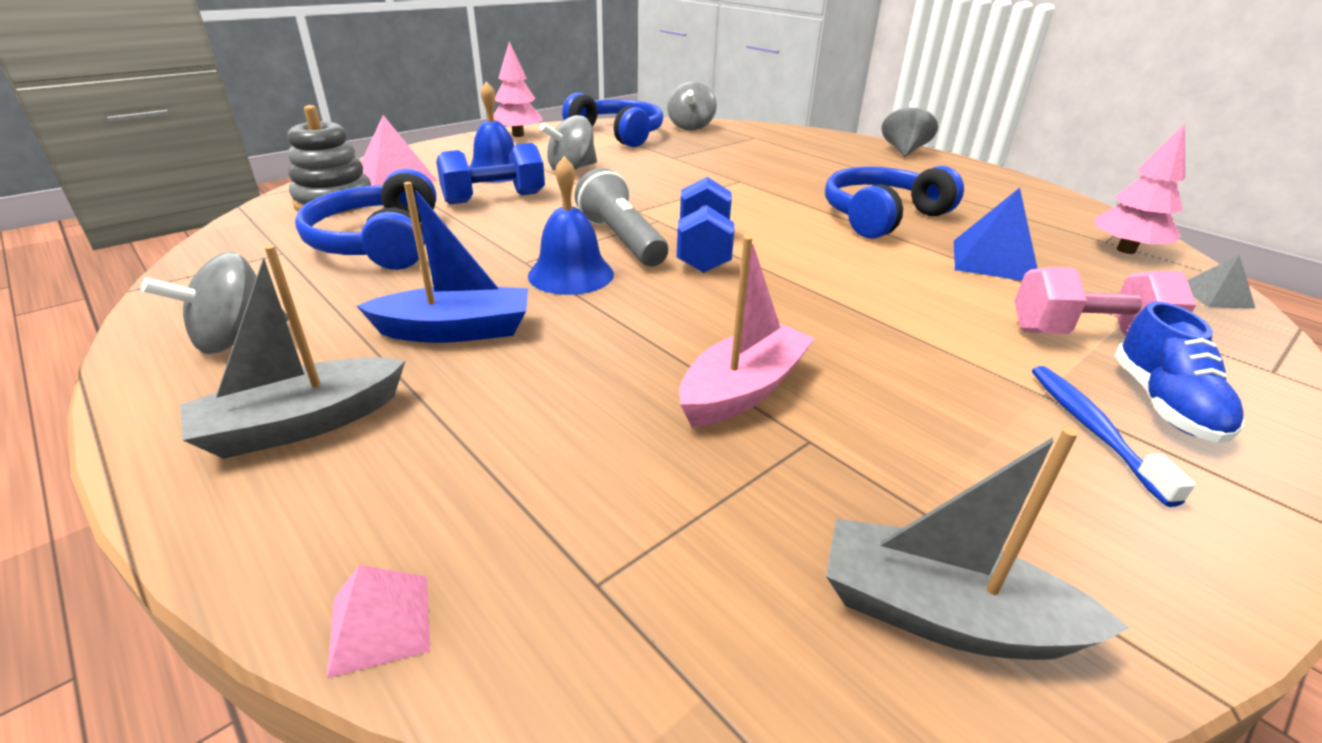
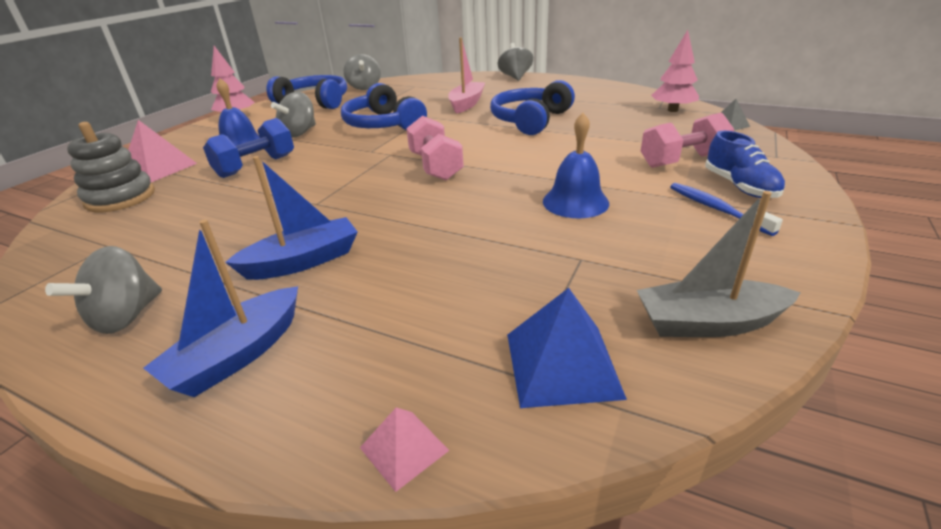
camera: 20 degrees left, 0 degrees up
(302, 424) = (238, 355): grey boat -> blue boat
(379, 243) = (188, 218): blue headphones -> blue headphones (383, 124)
(571, 274) = (357, 203): blue bell -> blue bell (575, 202)
(621, 240) = (375, 172): grey flashlight -> none
(703, 251) = (435, 166): blue dumbbell -> pink dumbbell
(743, 390) = (523, 242): pink boat -> pink boat (467, 104)
(994, 260) = (610, 132): blue pyramid -> blue pyramid (562, 364)

